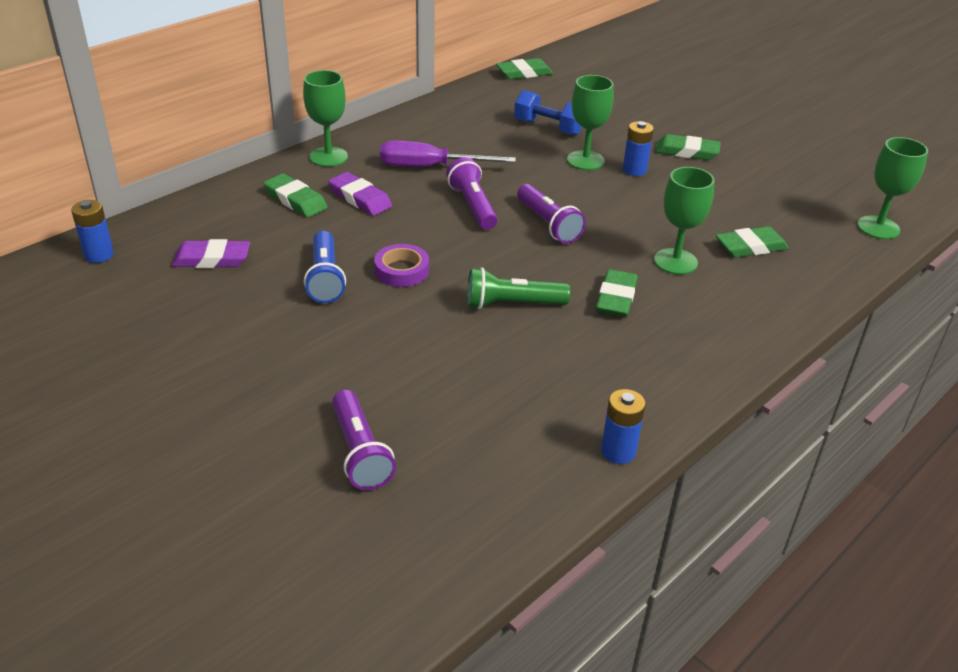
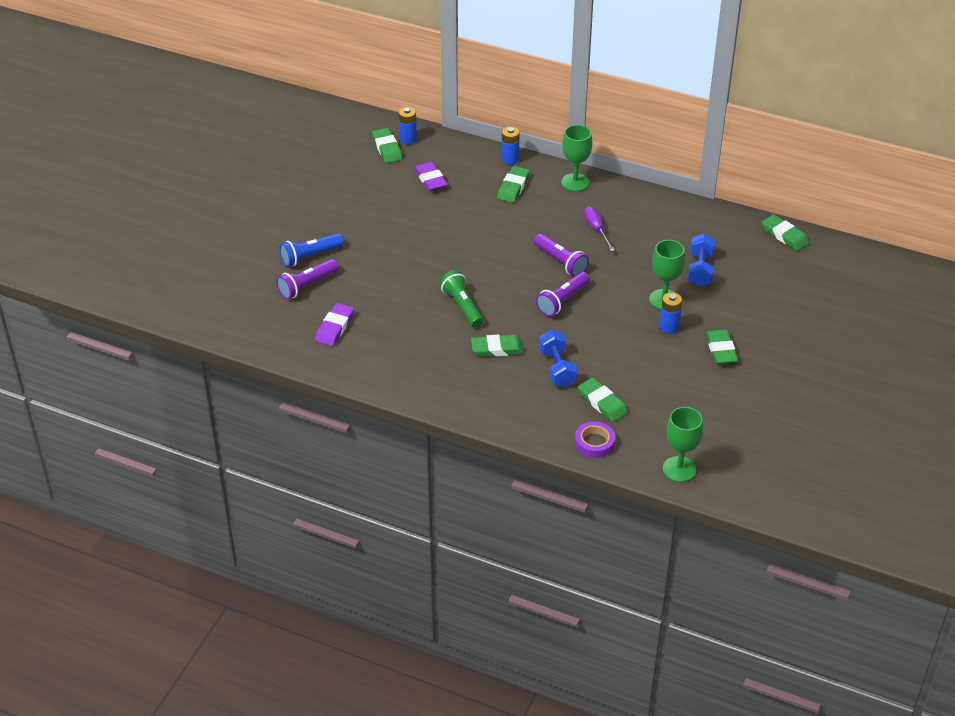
camera: 70 degrees right, 5 degrees up
(96, 279) = (387, 148): none -> green eraser
(325, 278) = (440, 227): blue flashlight -> blue flashlight (310, 256)
(360, 198) = (534, 212): purple eraser -> purple eraser (334, 327)
(401, 270) = (467, 253): purple tape -> purple tape (594, 443)
(430, 167) = (596, 229): purple screwdriver -> purple screwdriver, size x0.67
(473, 206) = (560, 262): purple flashlight -> purple flashlight turned 90 degrees clockwise
(618, 451) = (355, 376): blue battery -> blue battery (510, 159)
(675, 261) = (557, 368): green goblet -> blue dumbbell

